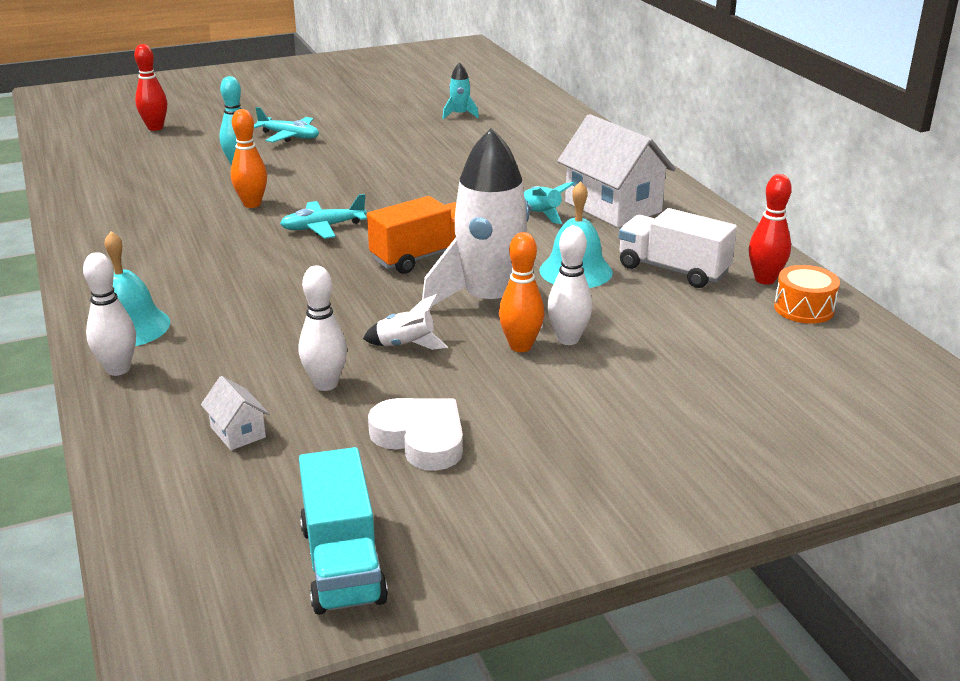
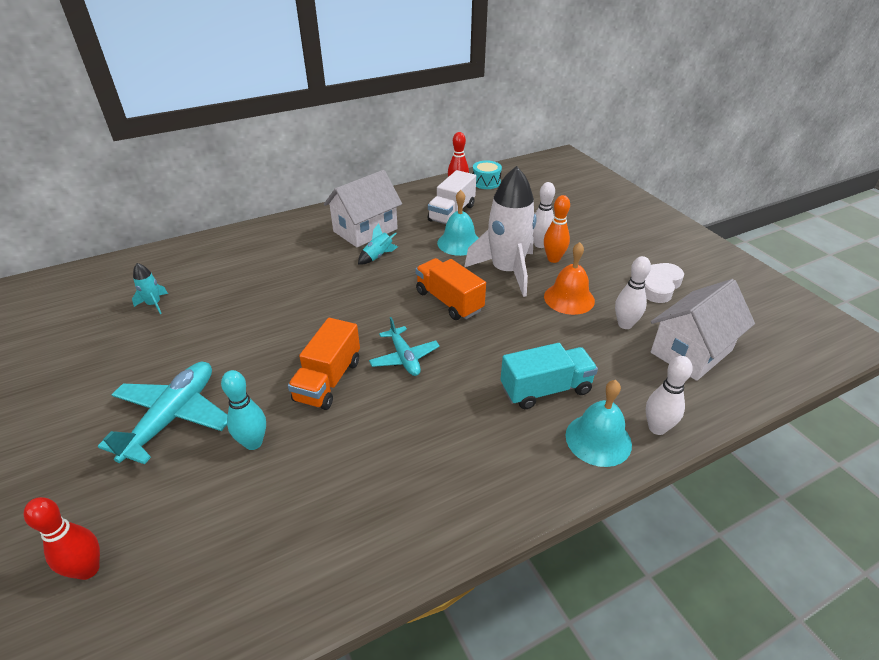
camera: 95 degrees left, 10 degrees up
(238, 432) = (691, 351): white house -> white house, size x2.27
(252, 204) = (355, 412): orange bowling pin -> none
(289, 136) = (172, 417): turquoise plane -> turquoise plane, size x1.65
(305, 191) = (328, 380): none -> orange truck
(342, 563) = (762, 299): turquoise truck -> turquoise truck (545, 389)
(406, 345) = (569, 298): white rocket -> orange bell
(803, 308) = (486, 182): orange drum -> turquoise drum

